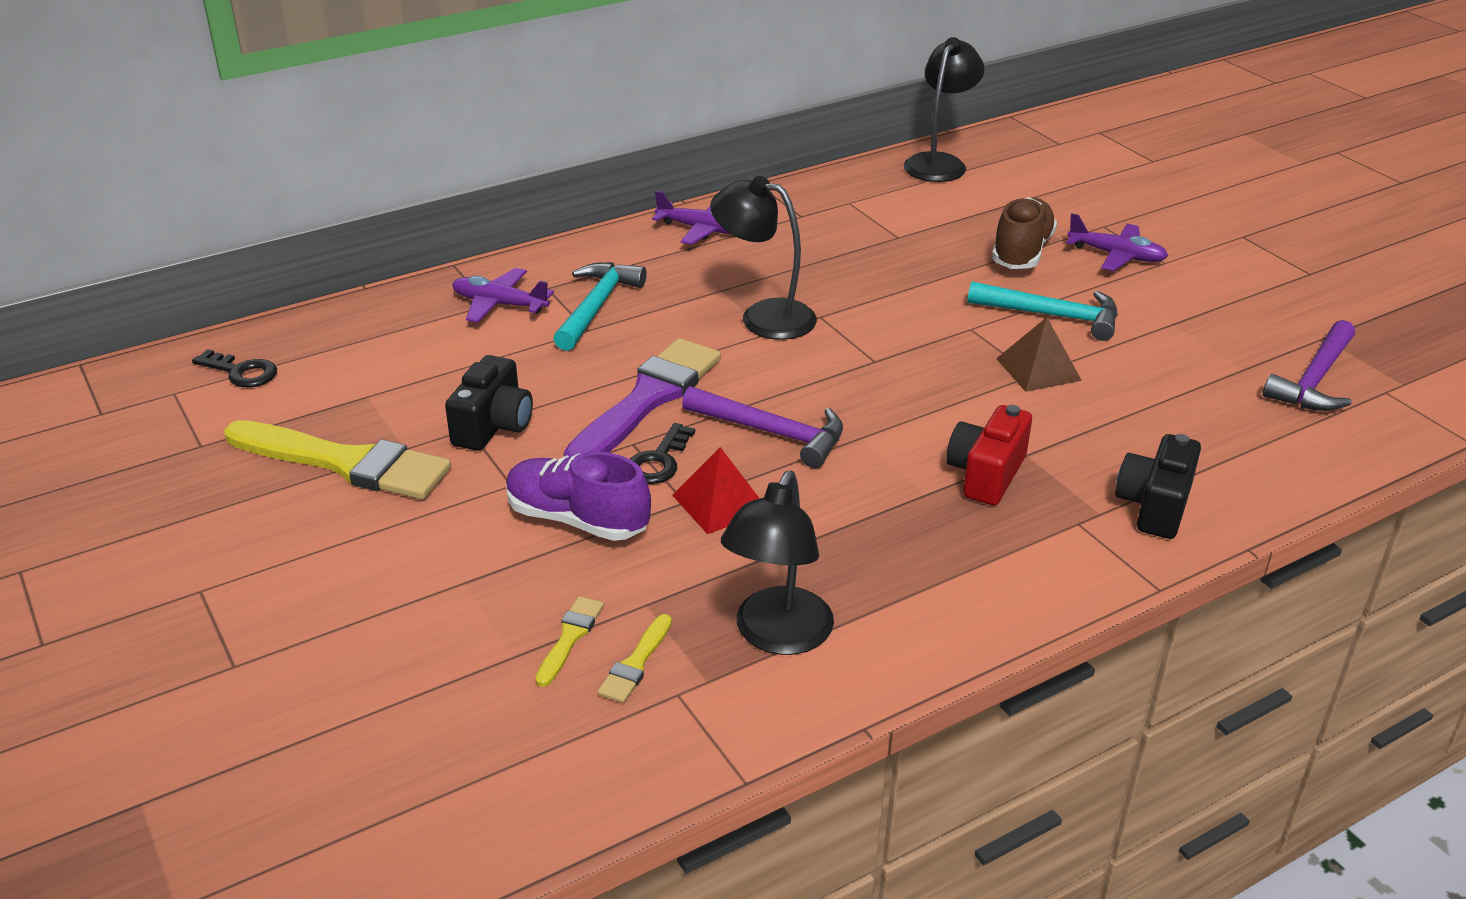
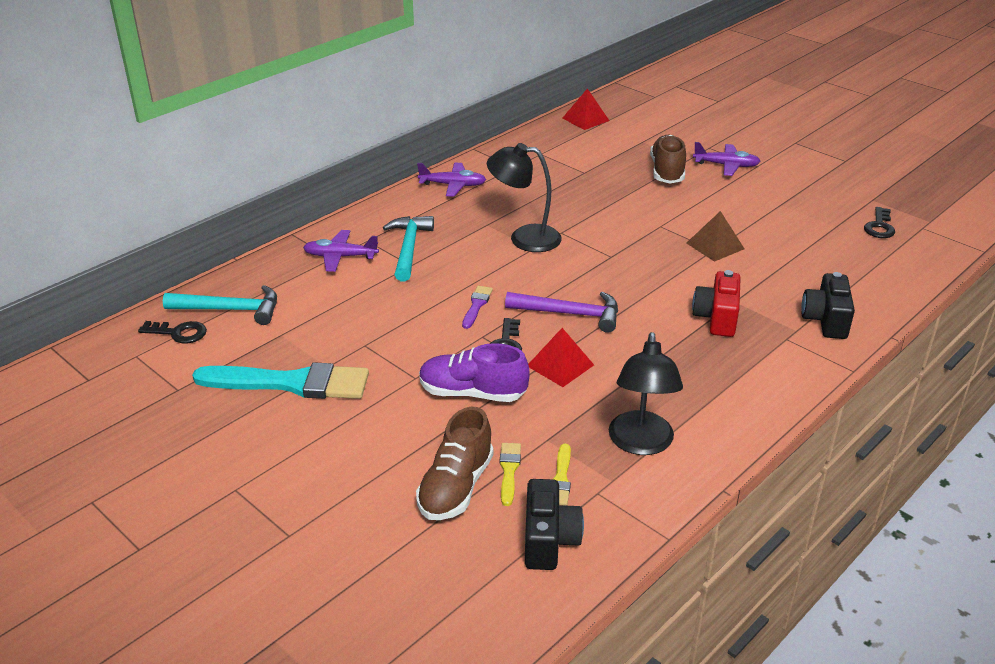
camera: 15 degrees left, 0 degrees up
(346, 463) = (291, 383): yellow brush -> turquoise brush
(485, 646) = (456, 487): none -> brown shoe
(493, 426) = (381, 340): black camera -> black camera (549, 540)
(647, 399) = (476, 305): purple brush -> purple brush, size x0.44
(939, 163) = (585, 119): black lamp -> red pyramid
(1052, 316) = (706, 210): turquoise hammer -> turquoise hammer (230, 310)
(1314, 379) = (879, 226): purple hammer -> black key

